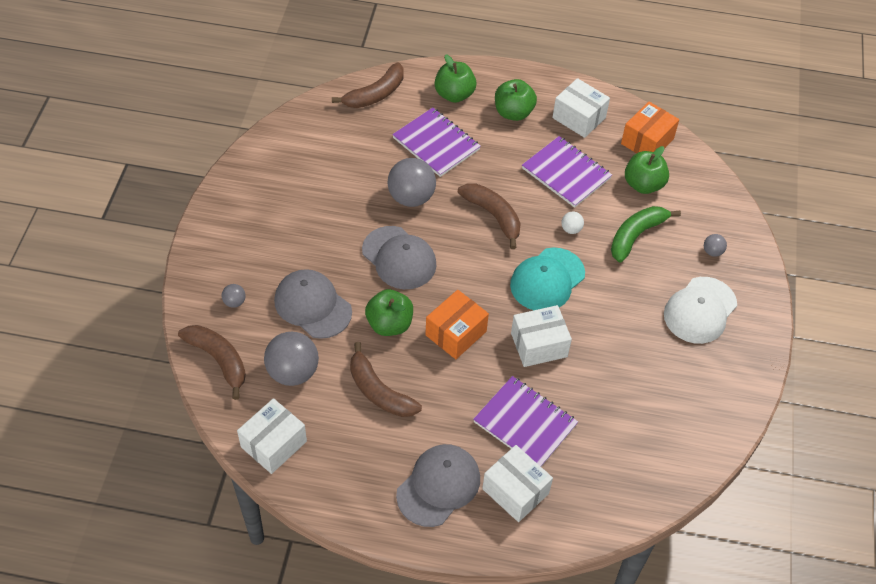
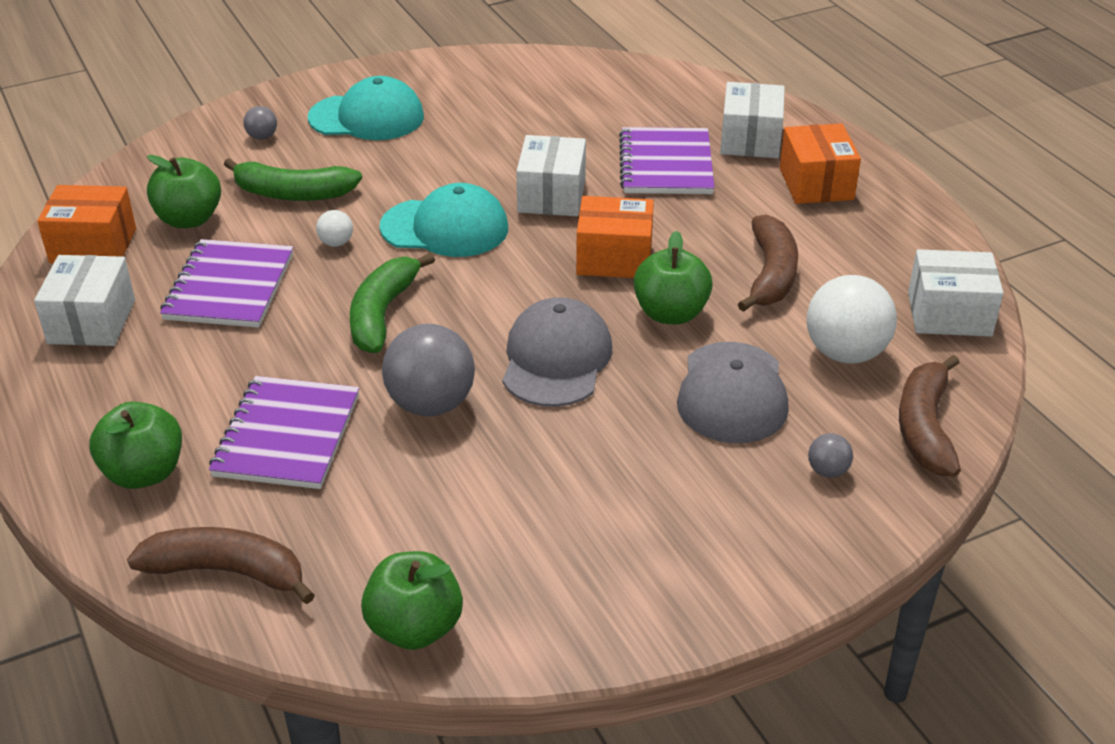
camera: 125 degrees left, 15 degrees down
(293, 372) = (845, 353): grey ball -> white ball
(438, 486) = (816, 184): grey cap -> orange box
(493, 216) = (382, 314): brown banana -> green banana
(513, 113) = (135, 389): green apple -> green apple (415, 628)
(539, 345) = (551, 196): white box -> white box turned 60 degrees clockwise
(700, 310) = (367, 117): white cap -> turquoise cap

